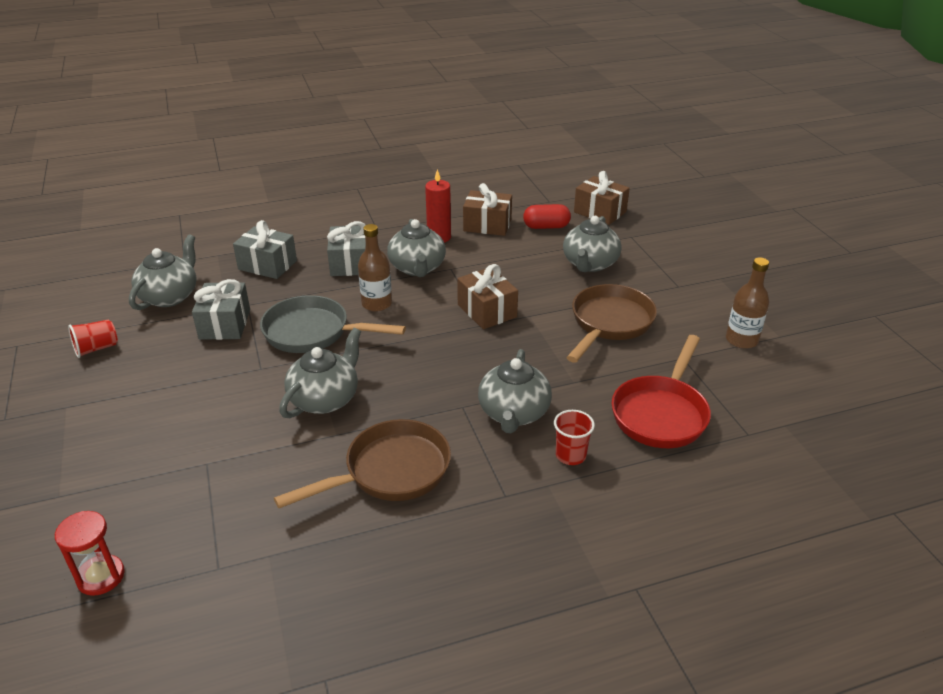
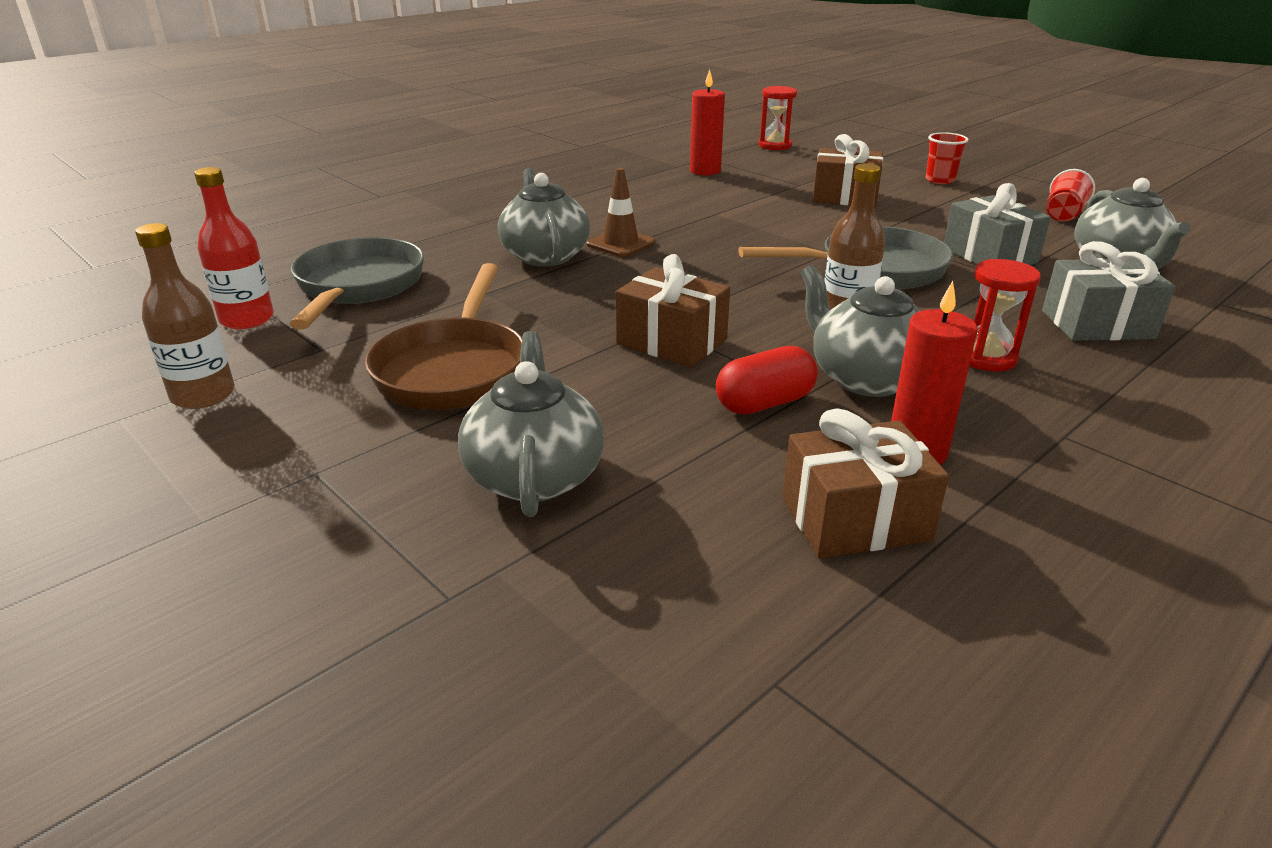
camera: 155 degrees right, 5 degrees down
(257, 528) = (705, 171): none -> red candle
(325, 399) = (763, 228): grey teapot -> none
(350, 263) = (986, 358): grey gift -> red hourglass
(390, 471) = (635, 205): brown pan -> none
(448, 412) = (620, 243): none -> brown traffic cone
(546, 227) = (705, 560): red capsule -> red capsule (764, 403)
(570, 455) = (462, 241): red cup -> red cup (940, 180)
(600, 212) = (579, 682): brown gift -> brown gift (844, 197)
(661, 413) = (358, 287): red pan -> grey pan
(735, 398) = (247, 319): none -> red bottle

